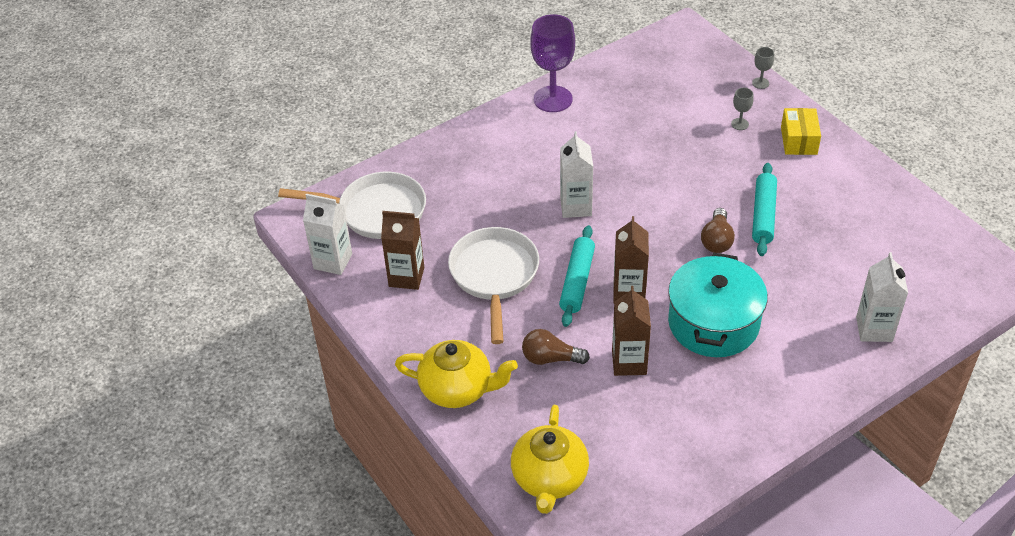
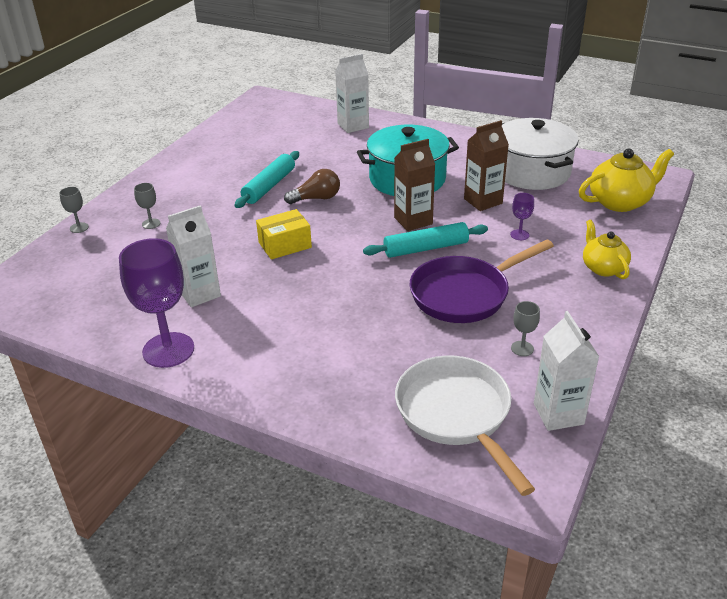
camera: 120 degrees left, 10 degrees down
(406, 277) = (522, 348): brown carton -> grey goblet
(457, 389) = (603, 268): yellow teapot -> yellow teapot, size x0.66
(494, 276) = (464, 294): white pan -> purple pan
(551, 358) = (519, 235): brown light bulb -> purple goblet
(575, 206) = (333, 278): white carton -> white carton (199, 294)
(662, 438) = (532, 172): none -> white pot
(763, 215) = (269, 186): turquoise rolling pin -> turquoise rolling pin turned 45 degrees counterclockwise
(799, 140) = (159, 191): yellow box -> yellow box (285, 245)

